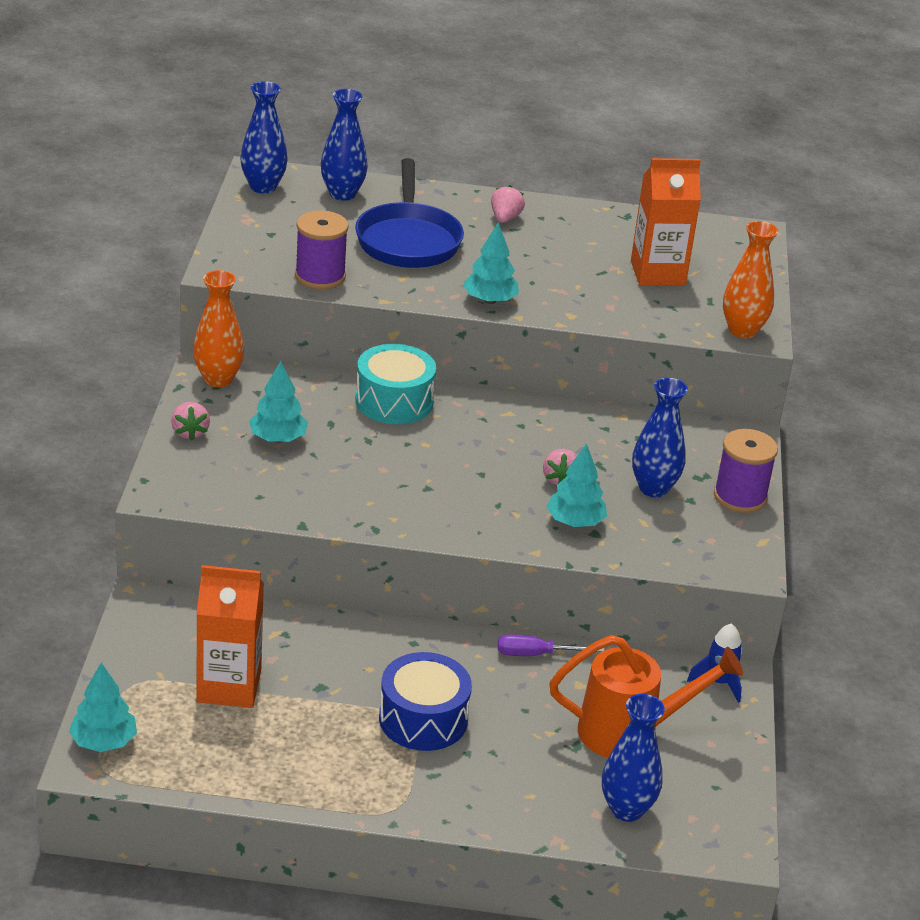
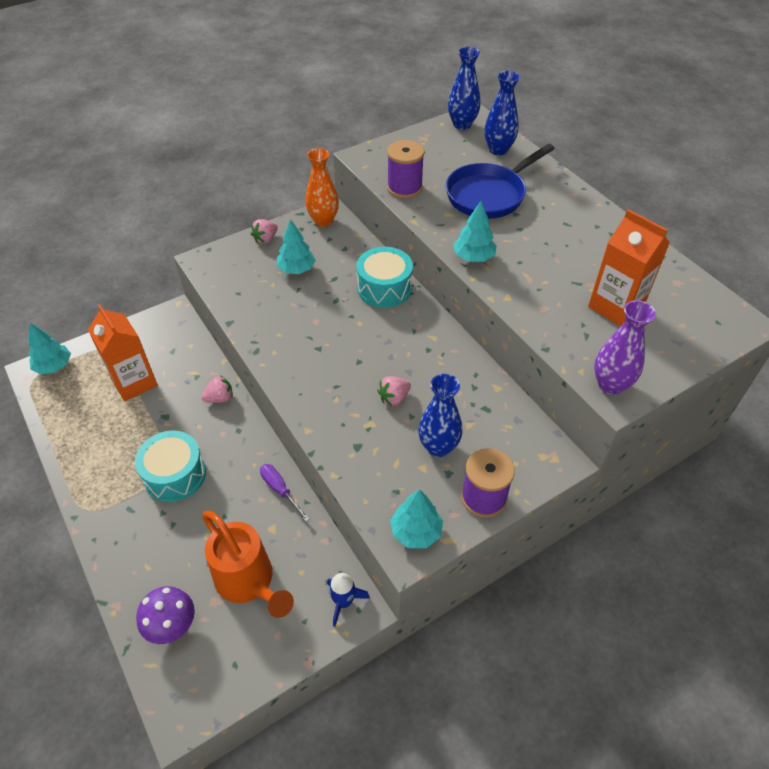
camera: 55 degrees right, 15 degrees up
(423, 719) = (175, 475): blue drum -> turquoise drum
(505, 218) = (571, 214): pink strawberry -> pink strawberry (220, 398)
(575, 522) = (358, 430): turquoise tree -> turquoise tree (416, 531)
(626, 809) = (172, 626): blue vase -> purple mushroom
(742, 330) = (610, 385): orange vase -> purple vase

